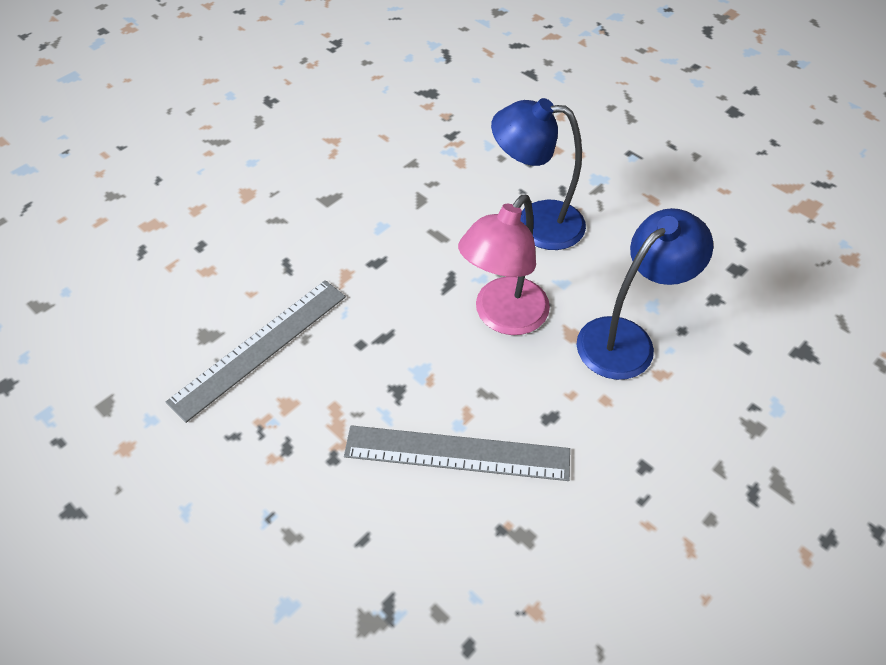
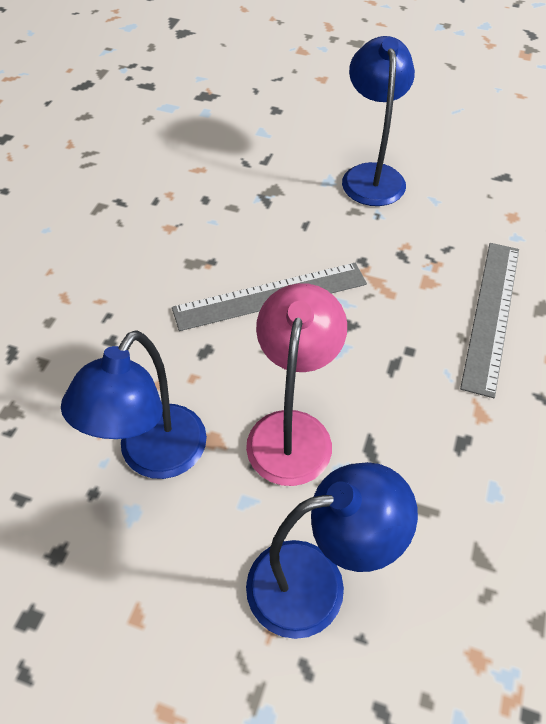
camera: 155 degrees right, 0 degrees up
(225, 590) = (371, 175): none -> blue lamp

